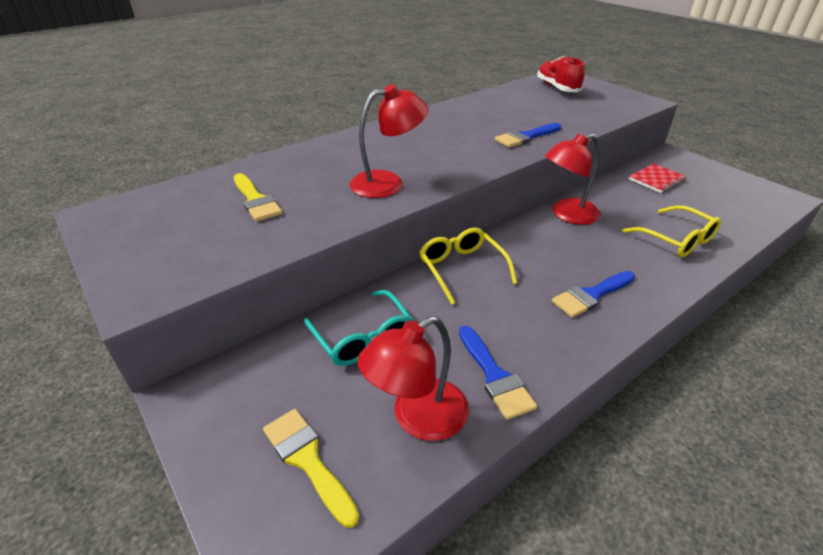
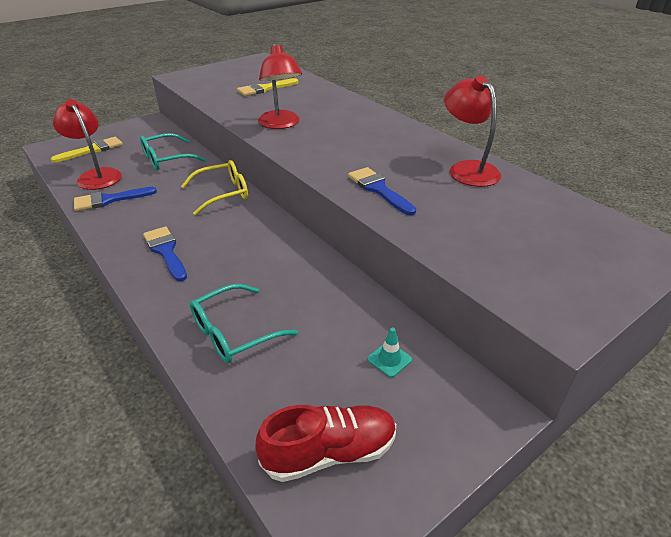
camera: 90 degrees right, 0 degrees up
(557, 88) = (579, 234): red shoe -> red shoe (329, 452)
(567, 214) = (298, 258): red lamp -> red lamp (467, 169)
(656, 180) = (389, 359): red notebook -> turquoise traffic cone
(676, 239) = (234, 332): yellow glasses -> turquoise glasses

